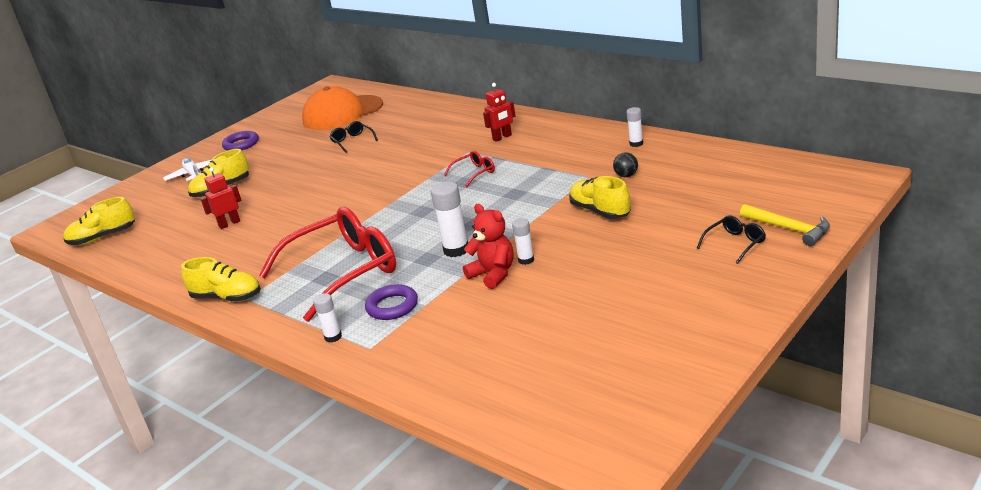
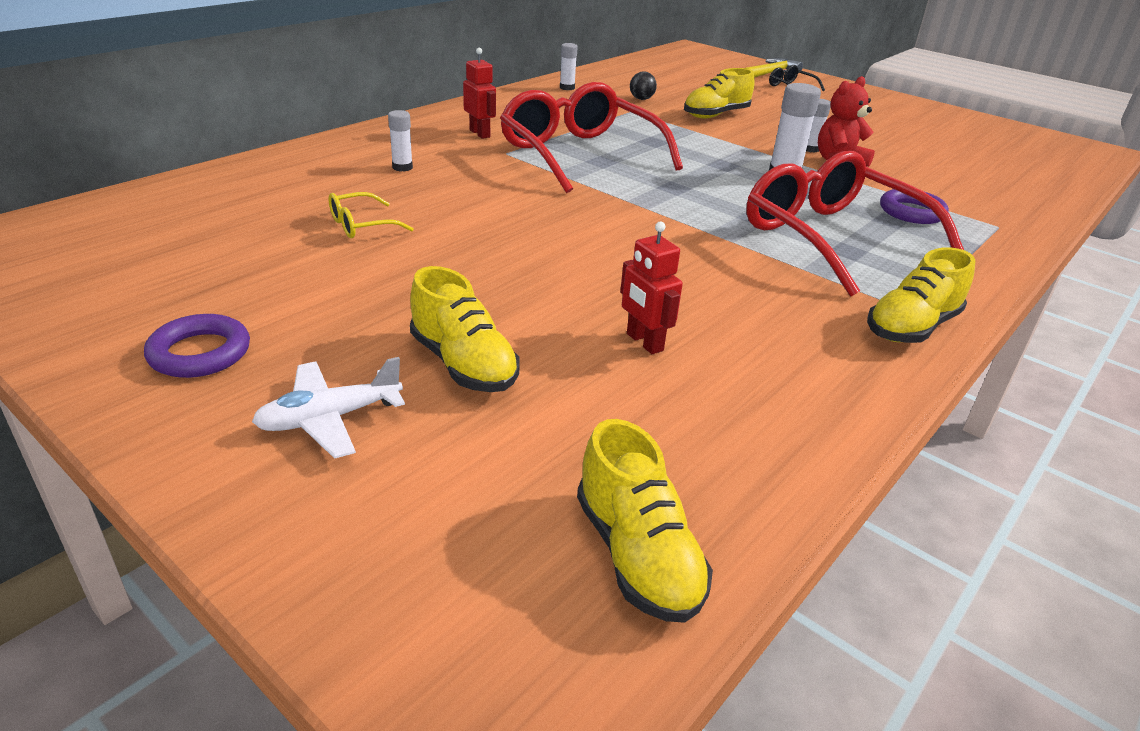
camera: 95 degrees left, 5 degrees up
(227, 297) = (911, 327): yellow shoe -> yellow shoe turned 150 degrees counterclockwise
(333, 337) = (986, 245): white glue stick -> white glue stick (402, 167)
(342, 113) = (191, 232): orange cap -> none
(352, 141) = (361, 225): black glasses -> yellow glasses
(474, 173) = (579, 154): red glasses -> red glasses, size x2.43

